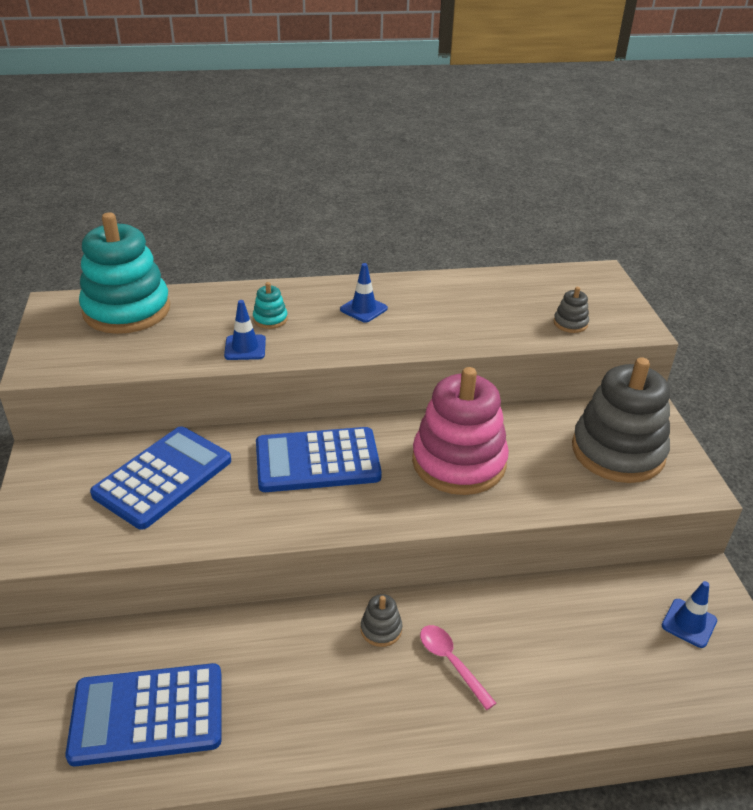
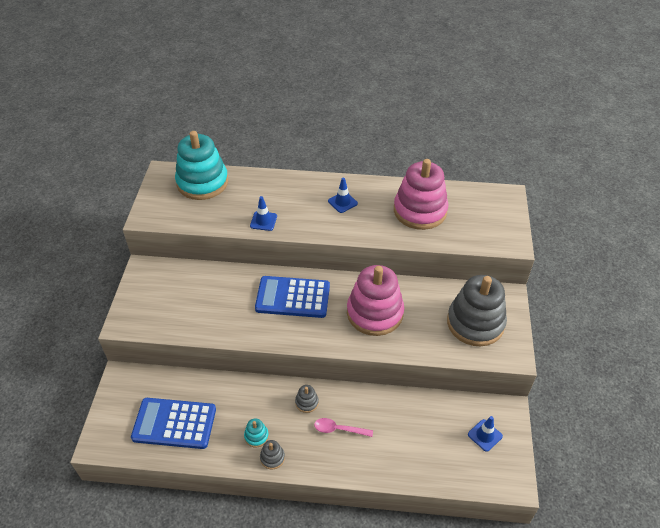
camera: 15 degrees right, 10 degrees up
(163, 477) = (205, 293): blue calculator -> none
(270, 319) = (284, 202): turquoise stacking toy -> turquoise stacking toy (256, 436)
(451, 662) = (339, 429): pink spoon -> pink spoon turned 60 degrees counterclockwise
(485, 305) = (420, 211): none -> pink stacking toy
(570, 323) = (469, 233): grey stacking toy -> grey stacking toy (272, 458)

